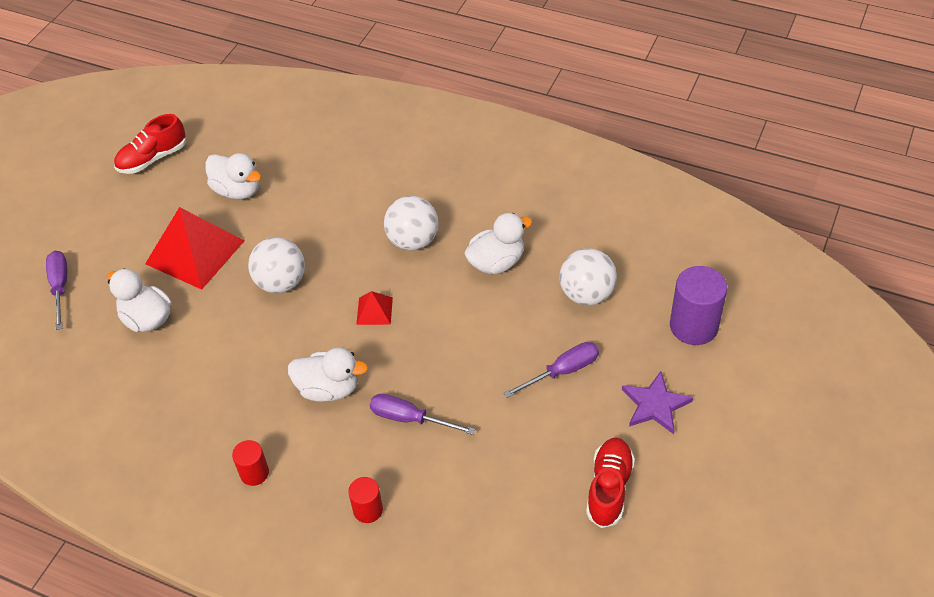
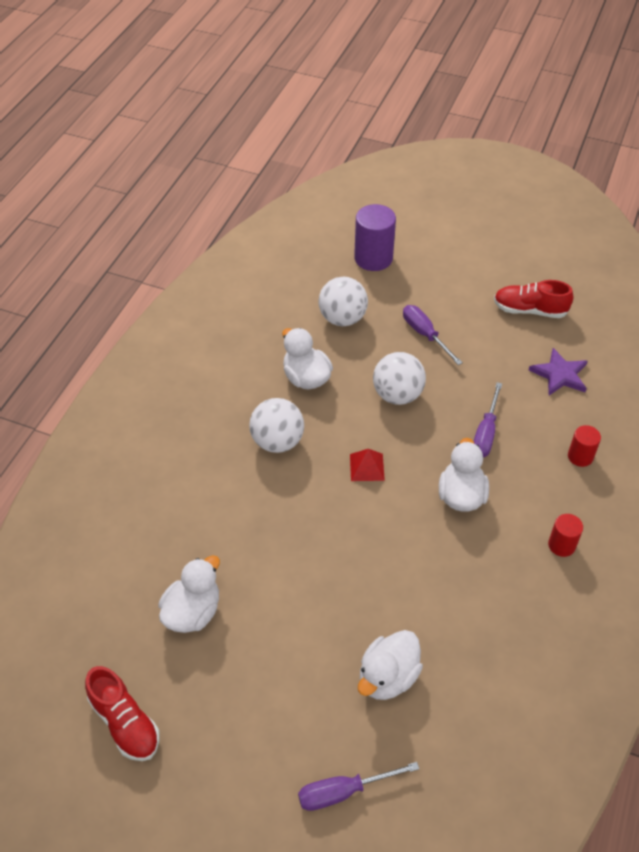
camera: 95 degrees left, 0 degrees up
(195, 252) = (288, 643): red pyramid -> none
(281, 282) = (333, 550): white ball -> white ball (397, 395)
(655, 405) = (451, 283): purple star -> purple star (560, 374)

